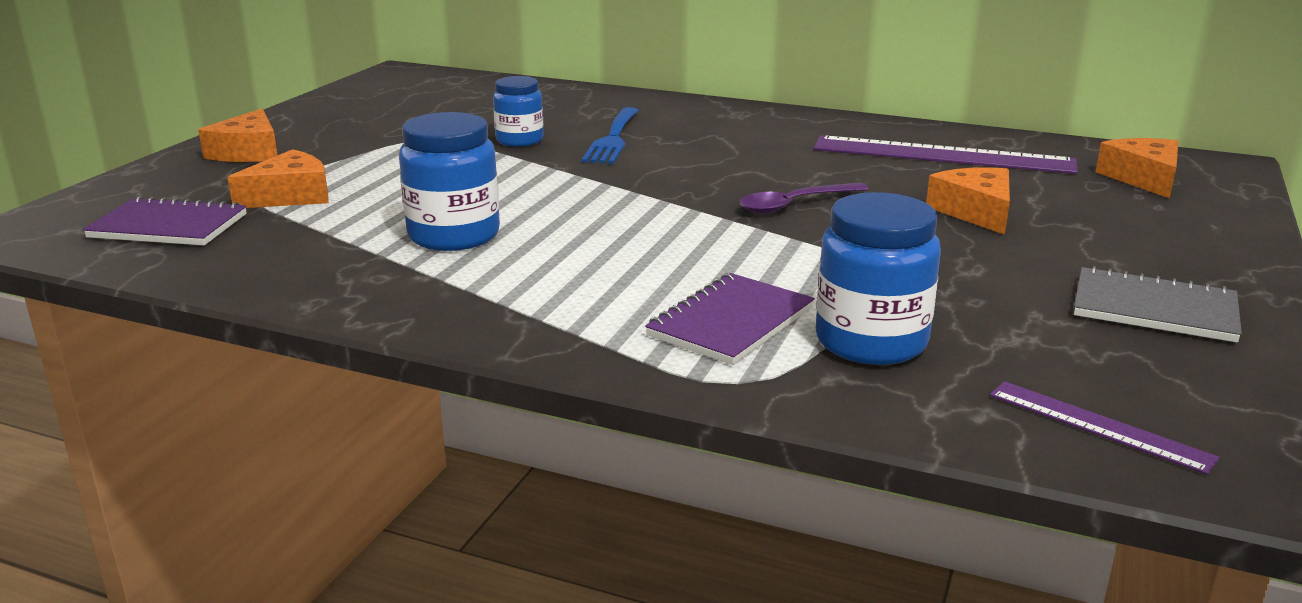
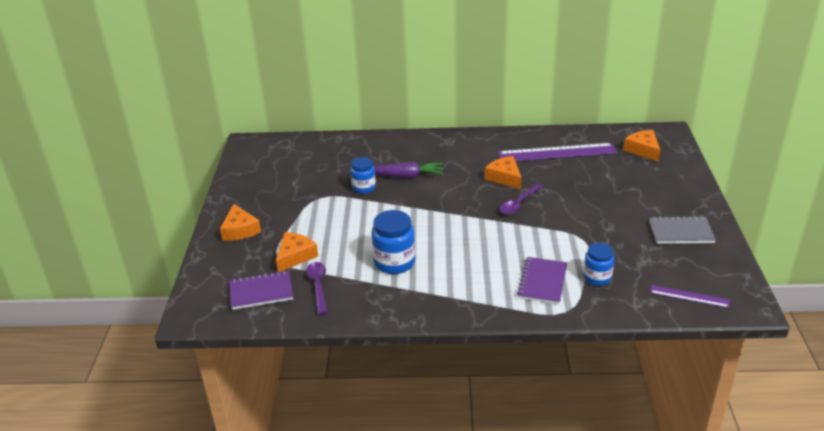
camera: 20 degrees left, 10 degrees up
(274, 238) = (318, 286): none -> purple spoon
(613, 139) = (406, 176): blue fork -> purple carrot
(871, 341) = (597, 277): blue jar -> blue jar, size x0.65
(975, 212) = (591, 190): orange cheese -> orange cheese (504, 177)

